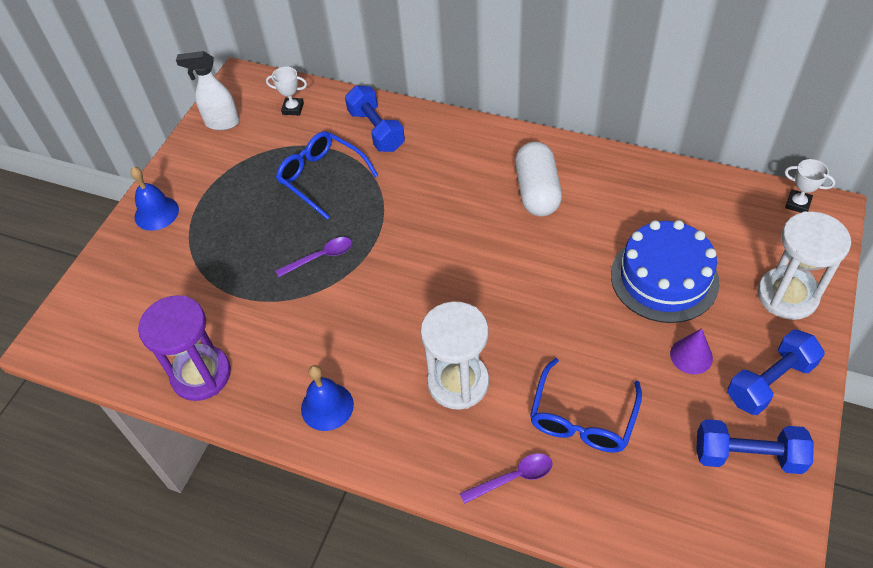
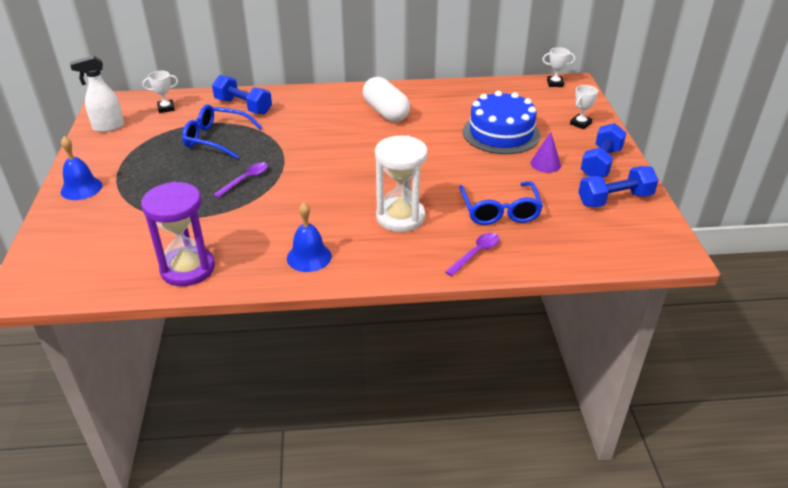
camera: 30 degrees left, 15 degrees down
(787, 295) = (580, 123): white hourglass -> white trophy

